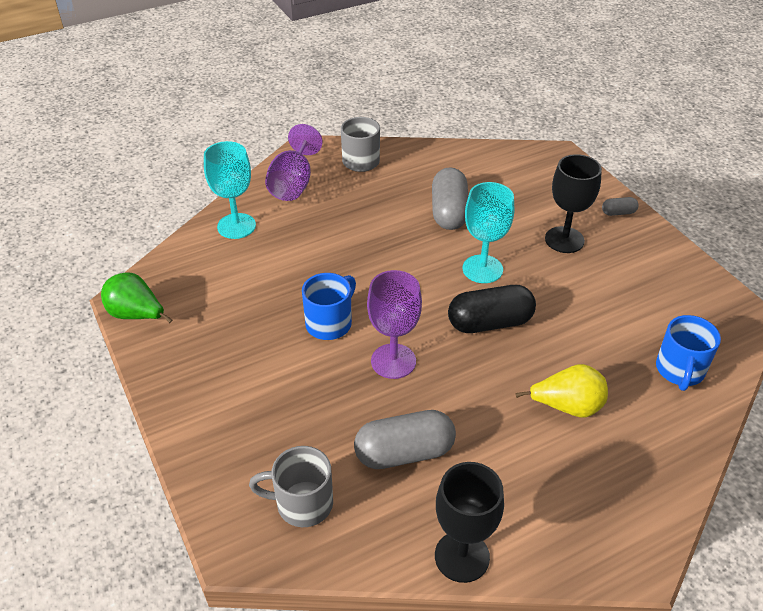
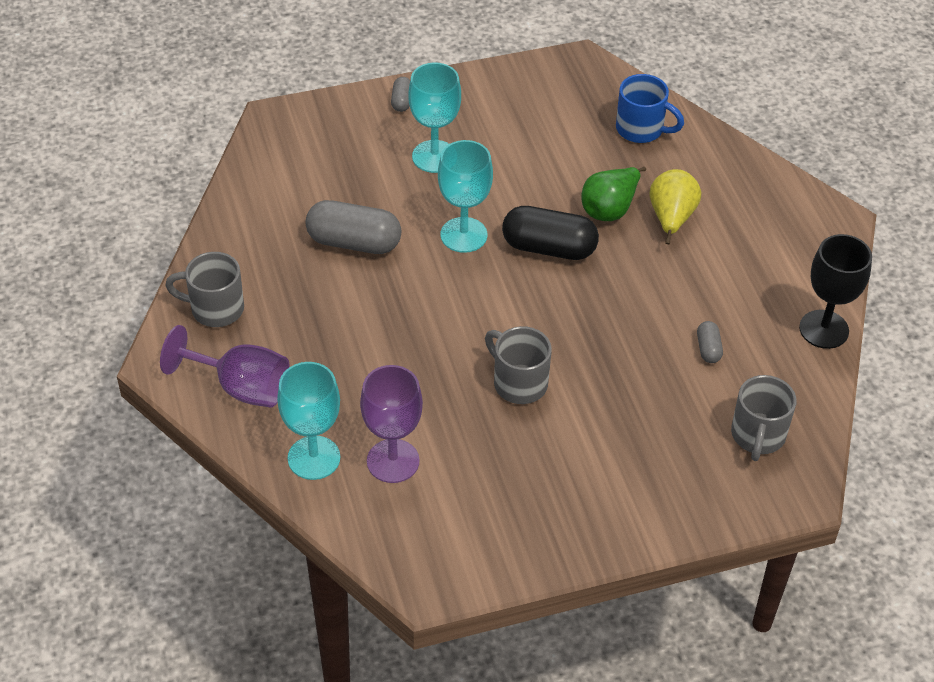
camera: 80 degrees left, 5 degrees up
(137, 315) = (460, 573): green pear -> green pear (610, 209)
(330, 323) = (518, 383): blue mug -> grey mug
(393, 361) = (587, 337): purple goblet -> purple goblet (393, 461)
(404, 453) = (708, 349): grey capsule -> grey capsule, size x0.47
(490, 323) = (549, 248): black capsule -> black capsule turned 75 degrees counterclockwise
(564, 240) = (434, 156): black goblet -> turquoise goblet

